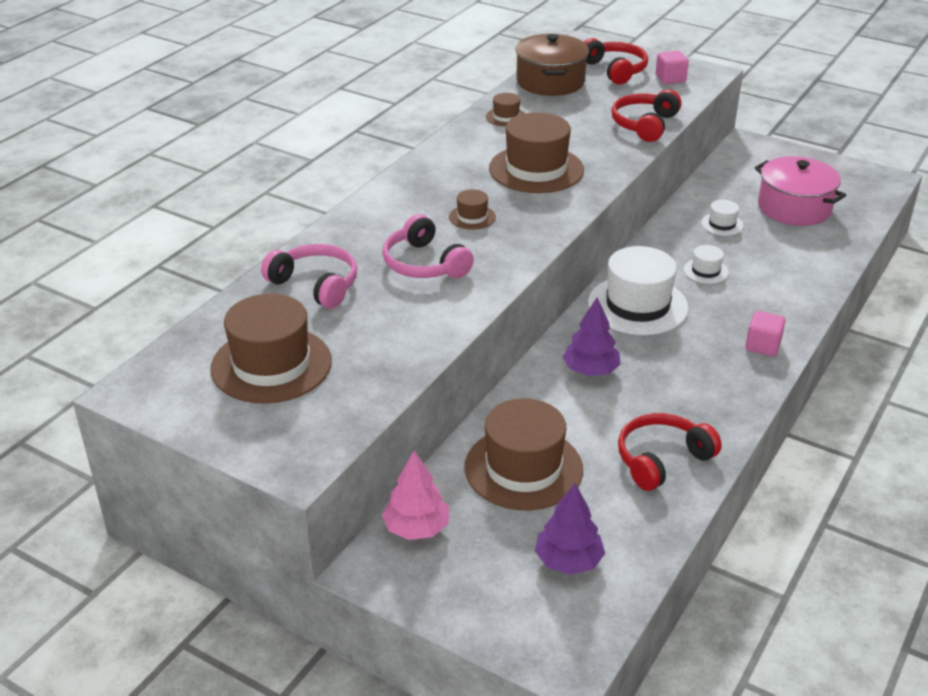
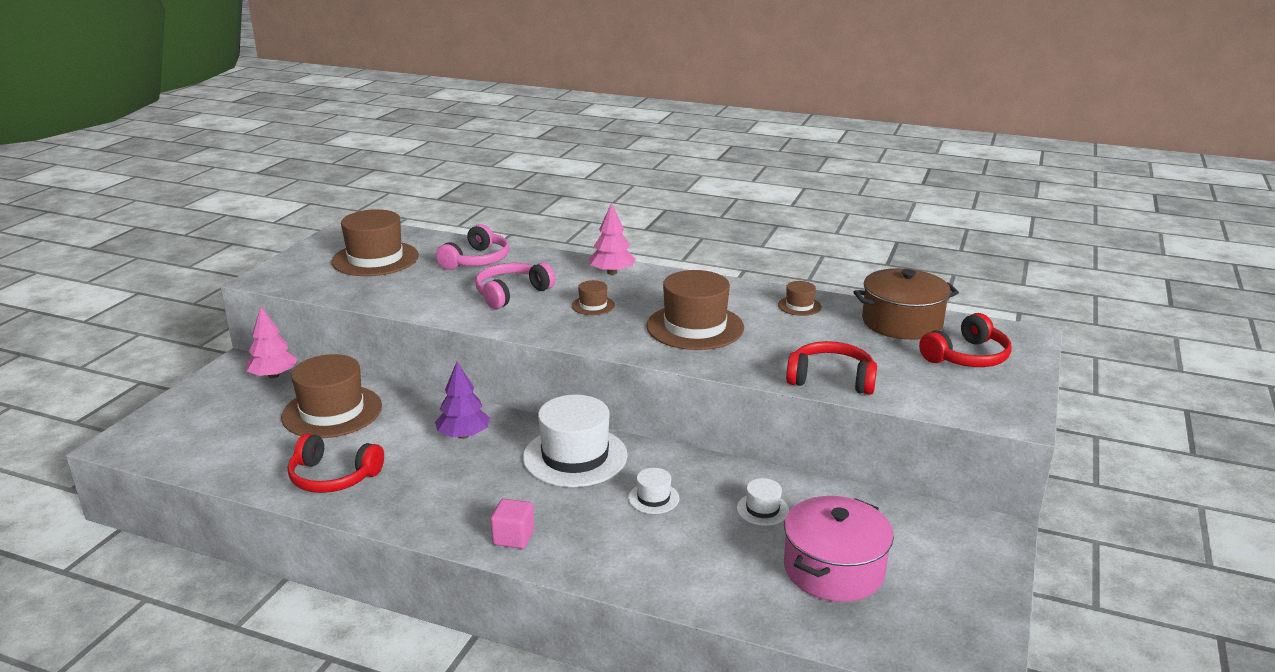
camera: 80 degrees right, 10 degrees down
(391, 200) = (612, 272): none -> pink tree
(568, 561) = (221, 437): purple tree -> none
(662, 459) = (333, 477): red headphones -> red headphones turned 150 degrees clockwise
(670, 79) = (973, 392): pink cube -> none

